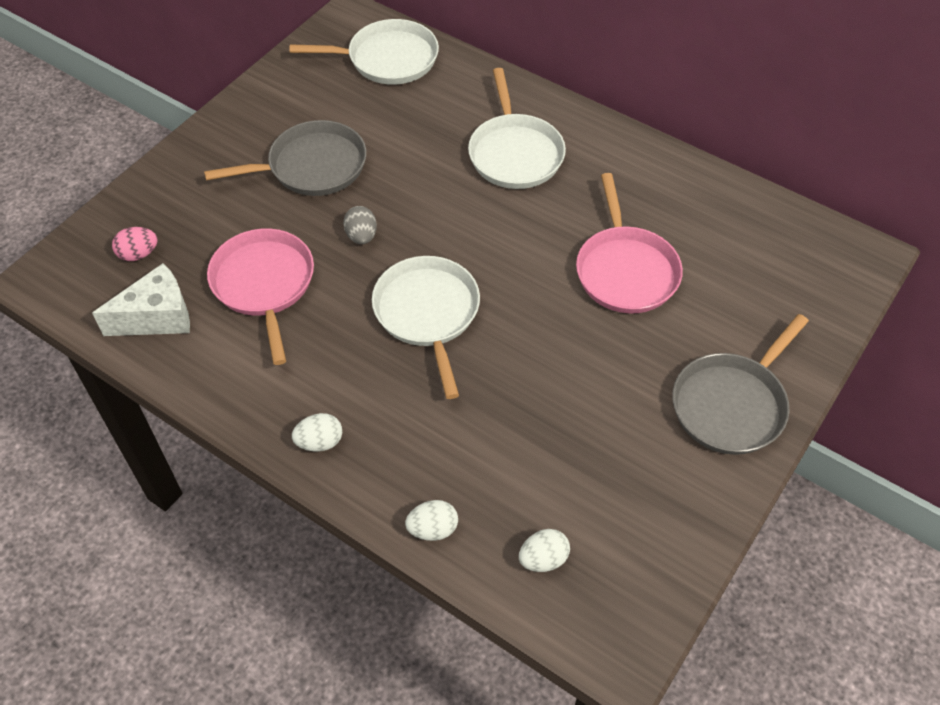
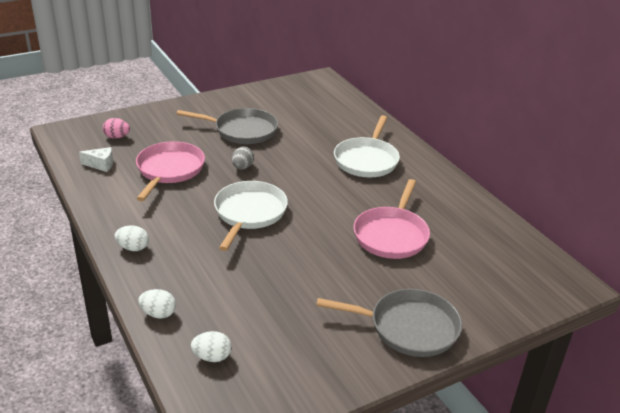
camera: 25 degrees right, 20 degrees down
(157, 317) = (101, 165): white cheese -> white cheese, size x0.59
(388, 59) = (326, 100): white pan -> none
(731, 405) = (409, 327): grey pan -> grey pan turned 150 degrees counterclockwise

